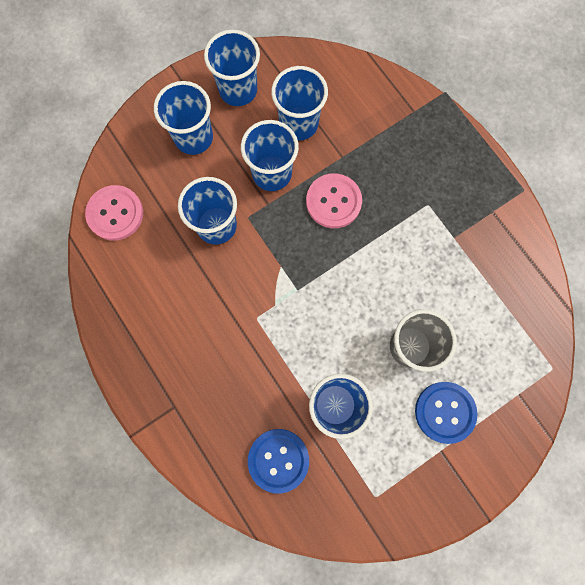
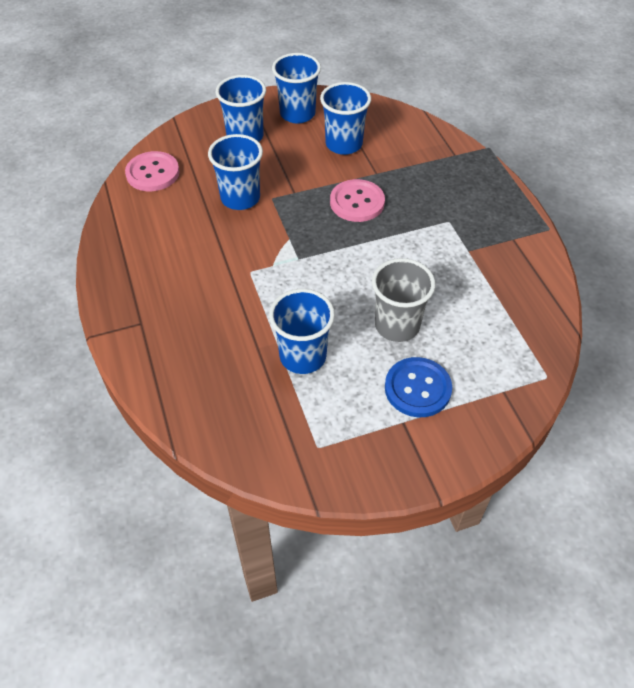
camera: 15 degrees right, 25 degrees down
(272, 173) = (306, 172): blue cup -> none
(278, 460) = (226, 390): blue button -> none

